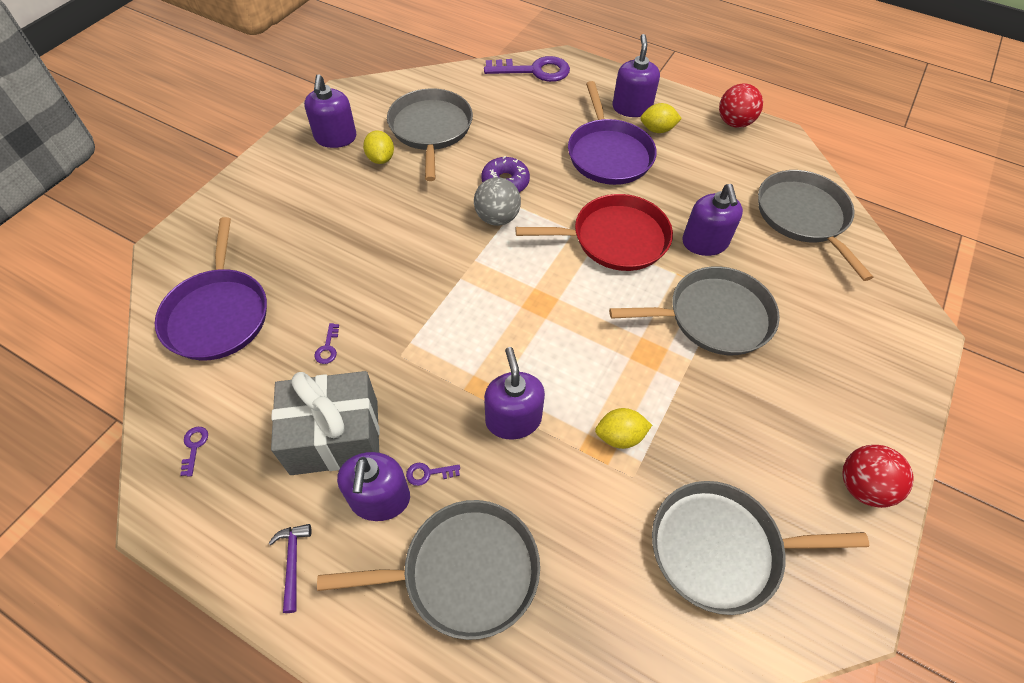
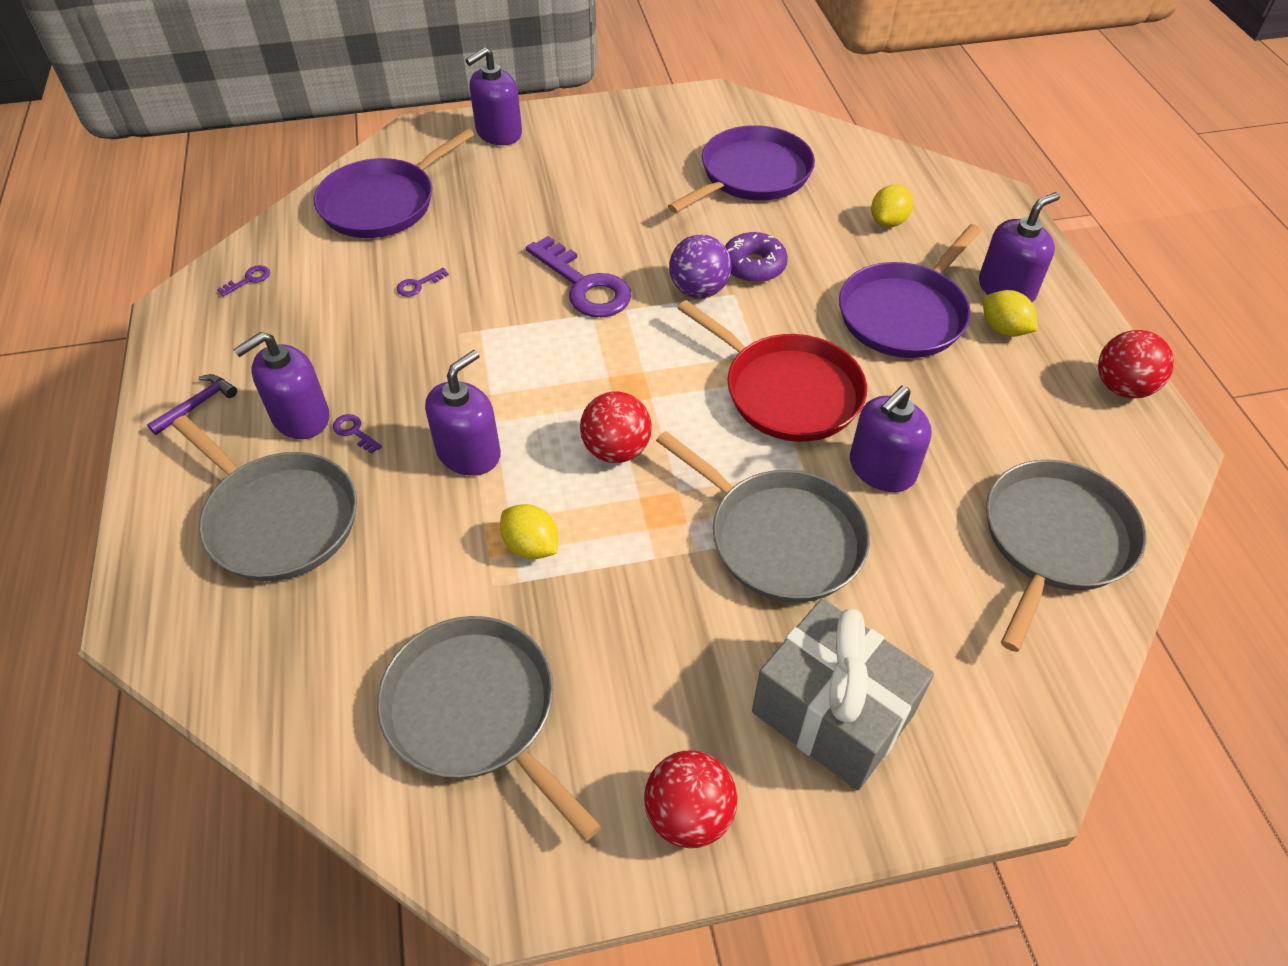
camera: 50 degrees right, 5 degrees down
(335, 138) = (655, 129): purple soap dispenser -> purple soap dispenser (499, 133)
(335, 436) = (334, 349): grey gift -> grey gift (832, 713)
(381, 158) = (669, 171): yellow lemon -> yellow lemon (888, 222)
(431, 129) = (751, 175): grey pan -> purple pan
(497, 218) = (698, 290): grey ball -> purple ball
(534, 71) = (944, 186): purple key -> purple key (584, 285)
(583, 343) = (616, 450): none -> red ball

